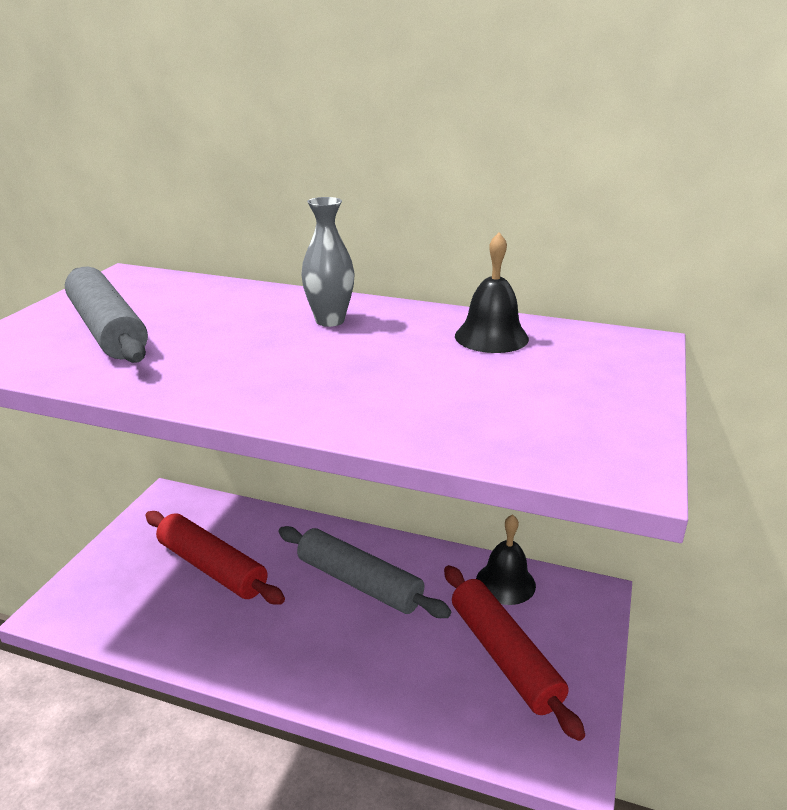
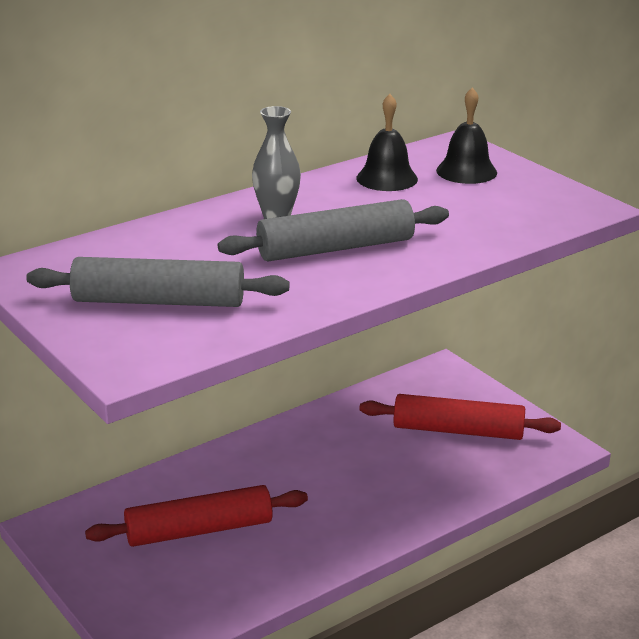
camera: 55 degrees left, 0 degrees up
(359, 582) = (312, 461): grey rolling pin -> grey rolling pin (335, 248)
(505, 583) = (390, 397): black bell -> black bell (466, 171)

